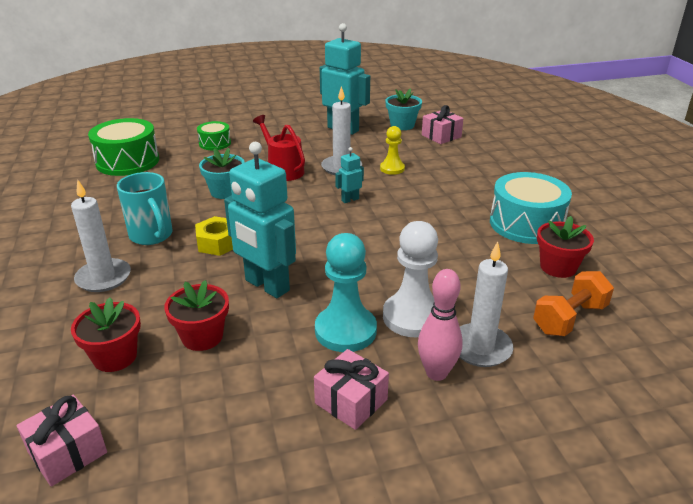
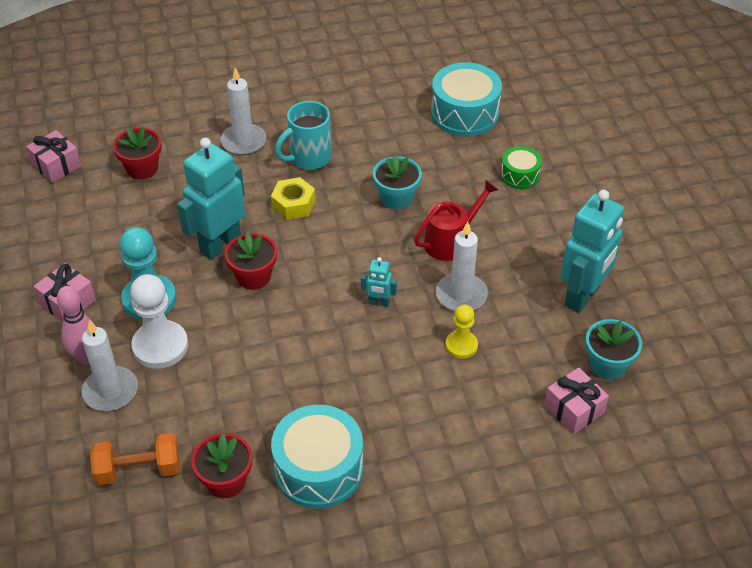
camera: 90 degrees right, 15 degrees up
(127, 161) = (464, 113): green drum -> turquoise drum
(202, 337) = (157, 212): red flower pot -> red flower pot (253, 276)
(350, 199) = (379, 303): turquoise robot -> turquoise robot turned 135 degrees clockwise
(569, 318) = (139, 470): orange dumbbell -> orange dumbbell turned 60 degrees counterclockwise

